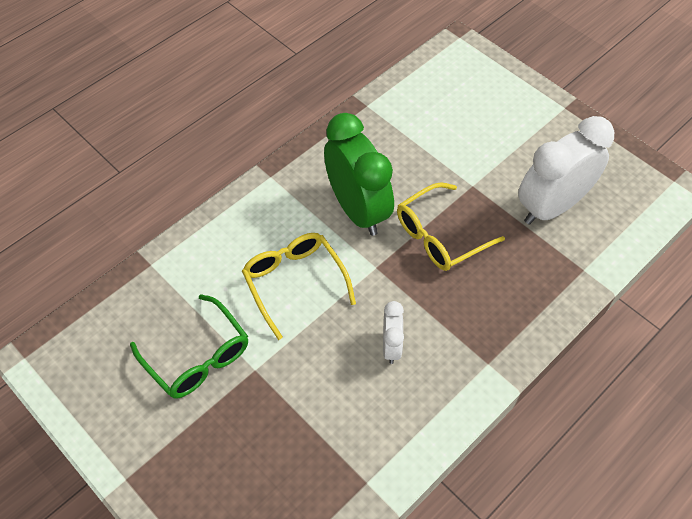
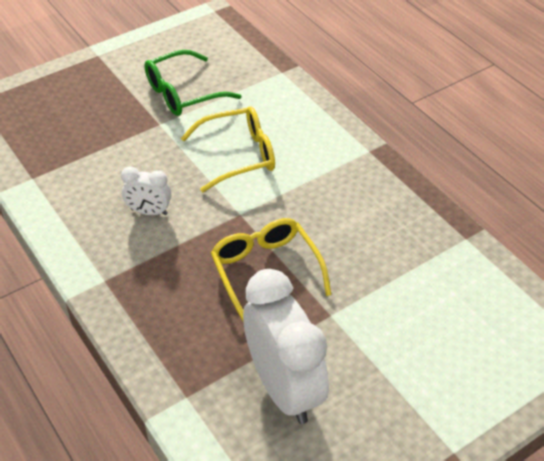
camera: 100 degrees right, 10 degrees down
(357, 210) = (314, 210): green clock -> none

